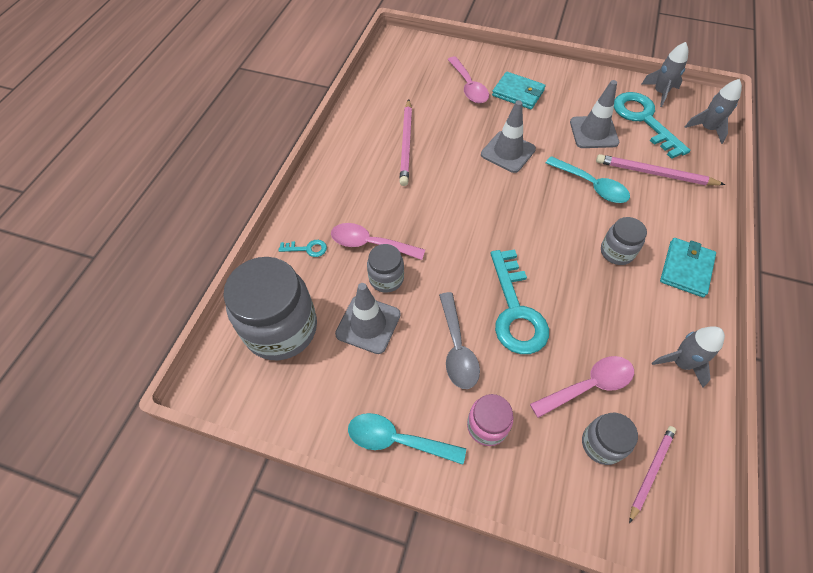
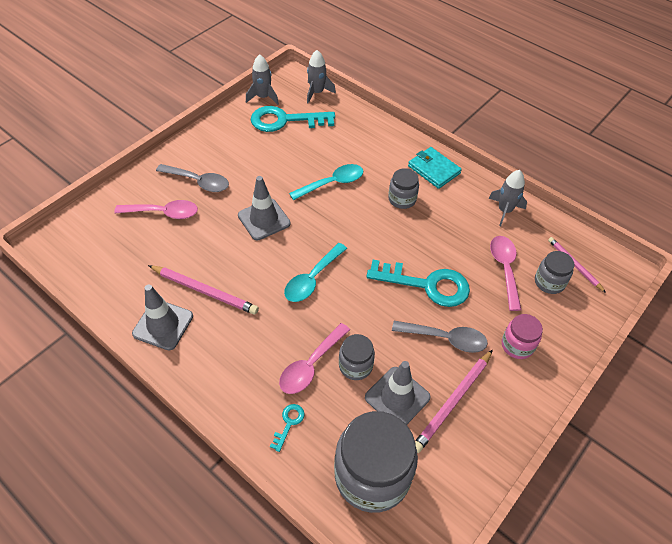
camera: 70 degrees left, 5 degrees down
(397, 440) = (511, 413): turquoise spoon -> turquoise spoon (312, 279)
(518, 93) = (198, 182): turquoise wallet -> grey spoon
(593, 132) = (278, 155): grey traffic cone -> grey traffic cone (163, 325)
(655, 173) = (342, 142): pink pencil -> pink pencil (453, 401)

